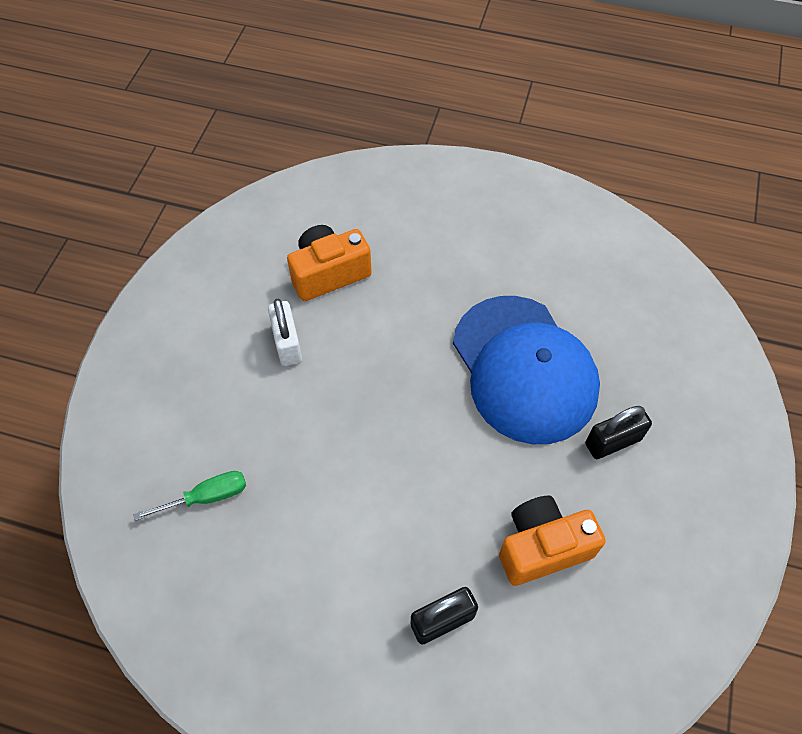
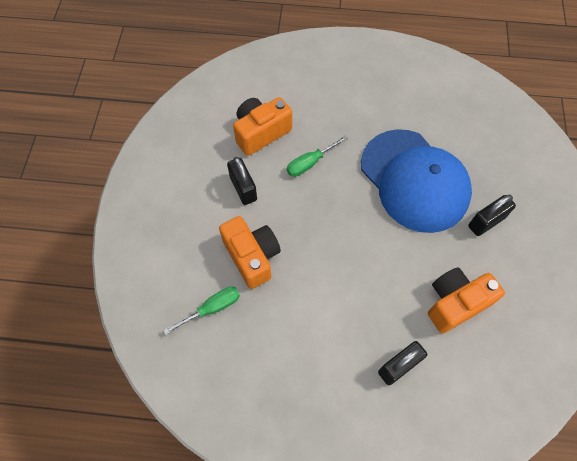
camera: 10 degrees left, 5 degrees up
(277, 436) = (252, 256): none -> orange camera
(287, 343) = (243, 188): white padlock -> black padlock
(384, 324) = (309, 163): none -> green screwdriver

